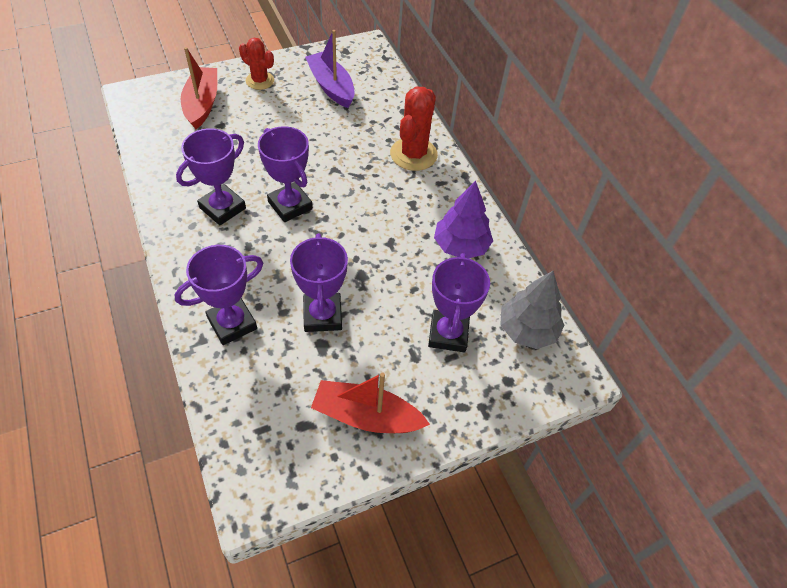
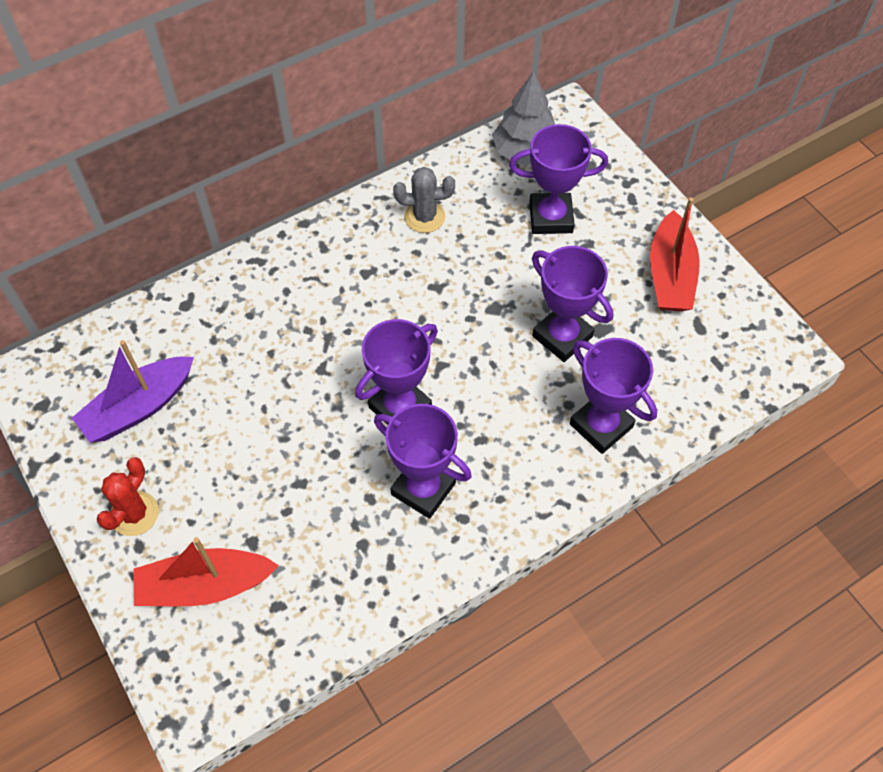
camera: 95 degrees left, 5 degrees up
(322, 315) = (562, 336): purple trophy -> purple trophy turned 60 degrees clockwise
(413, 154) = (275, 282): red cactus -> none
(461, 246) = (424, 217): purple tree -> grey cactus

